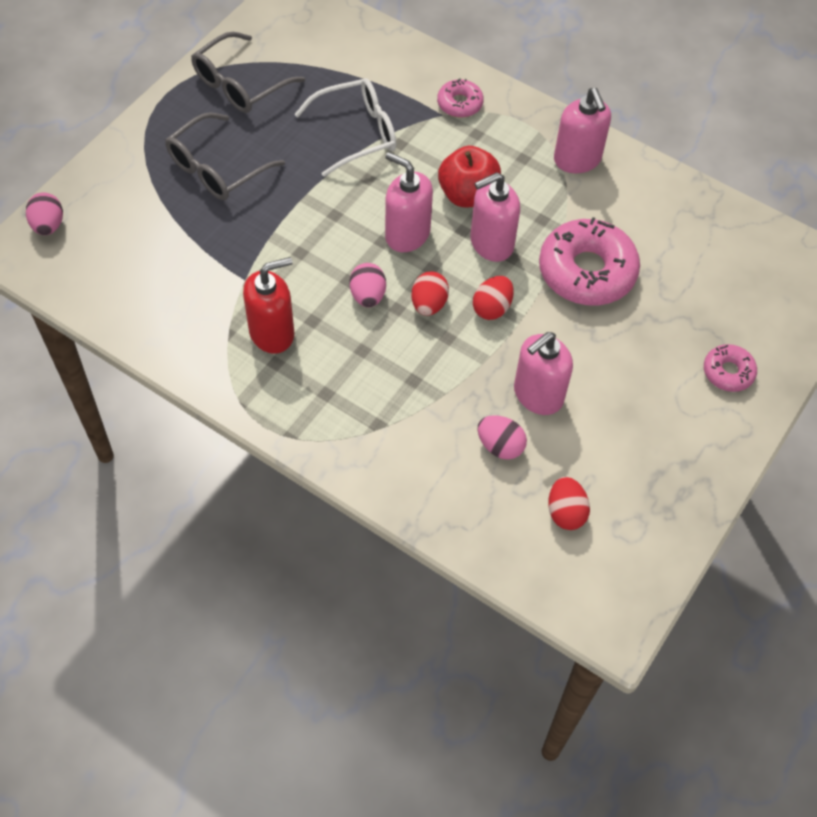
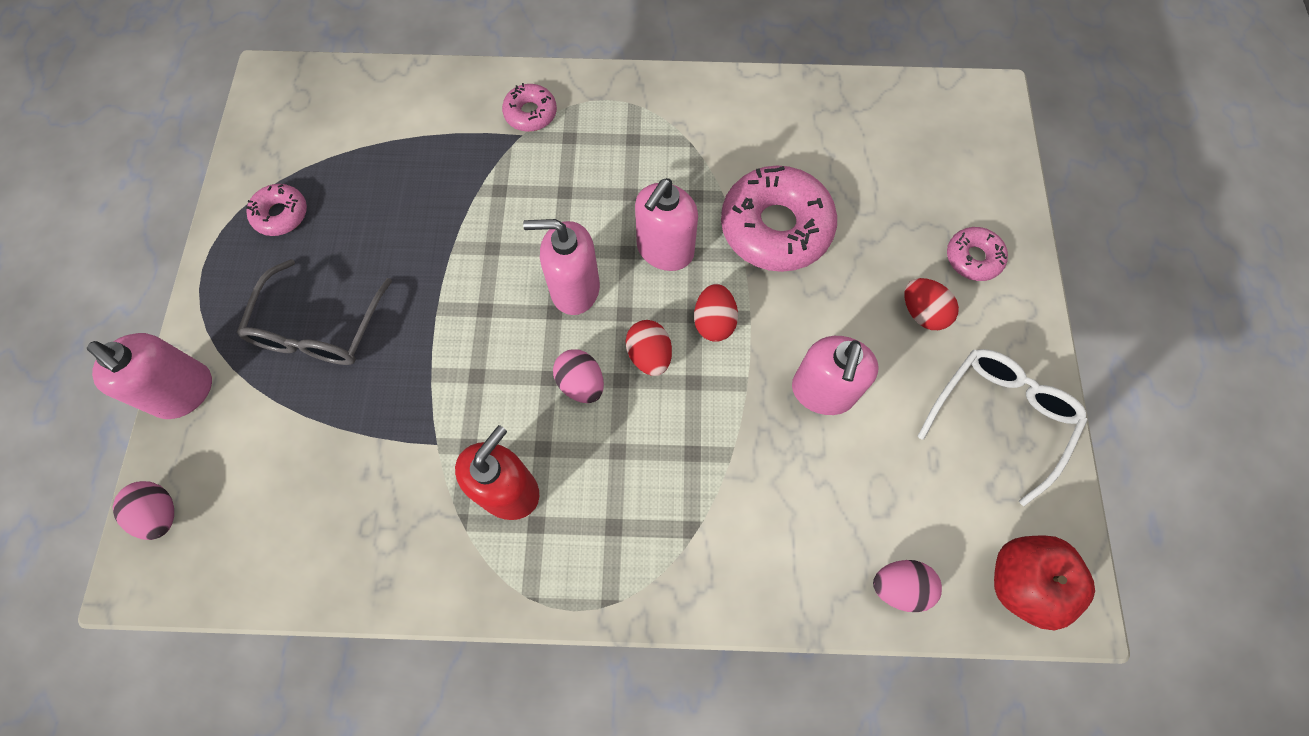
camera: 30 degrees left, 10 degrees up
(240, 84) = (281, 214): grey glasses -> pink donut
(357, 133) = (446, 202): white glasses -> white glasses (1000, 417)
(468, 195) = (606, 209): red apple -> red apple (1022, 583)
(500, 446) = (826, 473): pink egg -> pink egg (899, 587)
(565, 512) = (937, 507): red egg -> red egg (922, 313)
(577, 160) = (685, 112): pink soap dispenser -> pink soap dispenser (184, 392)

